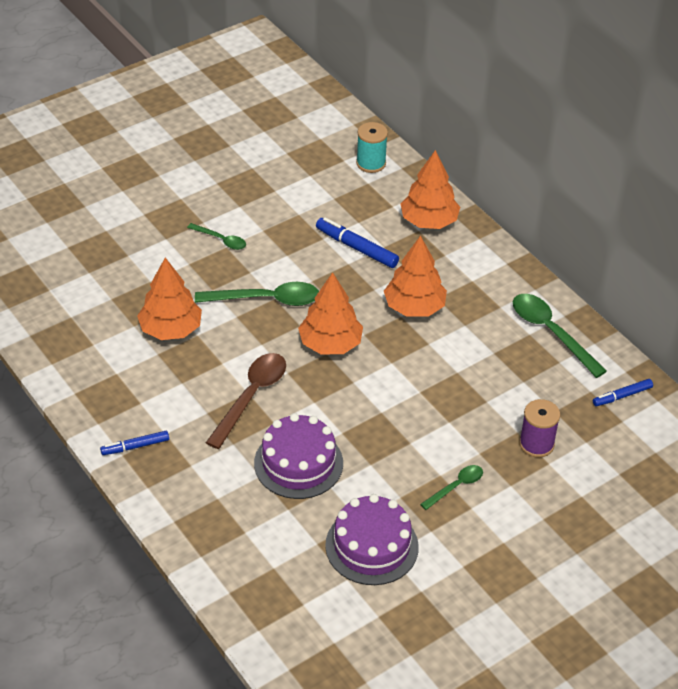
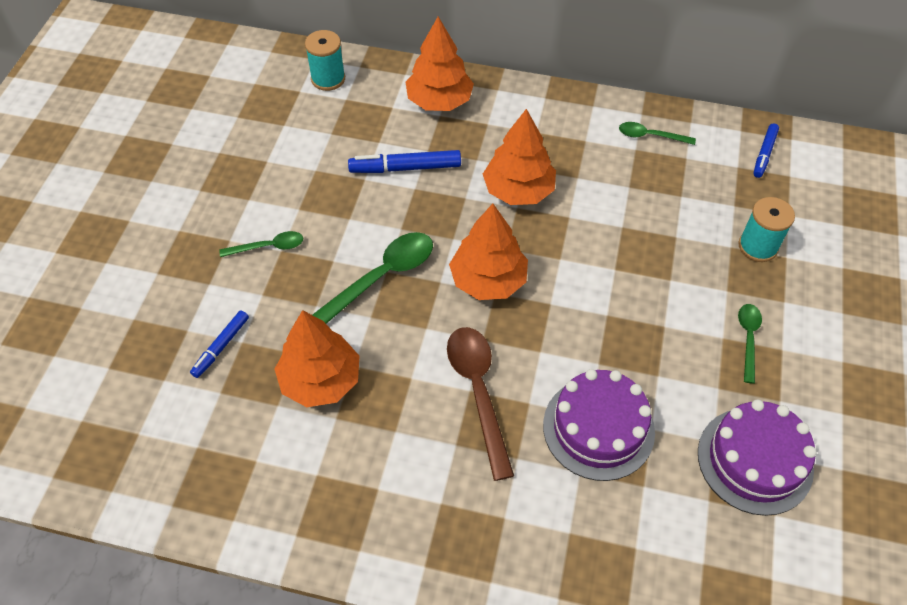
camera: 40 degrees left, 10 degrees up
(135, 446) = (427, 545): blue marker -> blue marker (221, 347)
(536, 444) = (758, 246): purple spool -> turquoise spool
(551, 333) = (650, 136): green spoon -> green spoon, size x0.56

